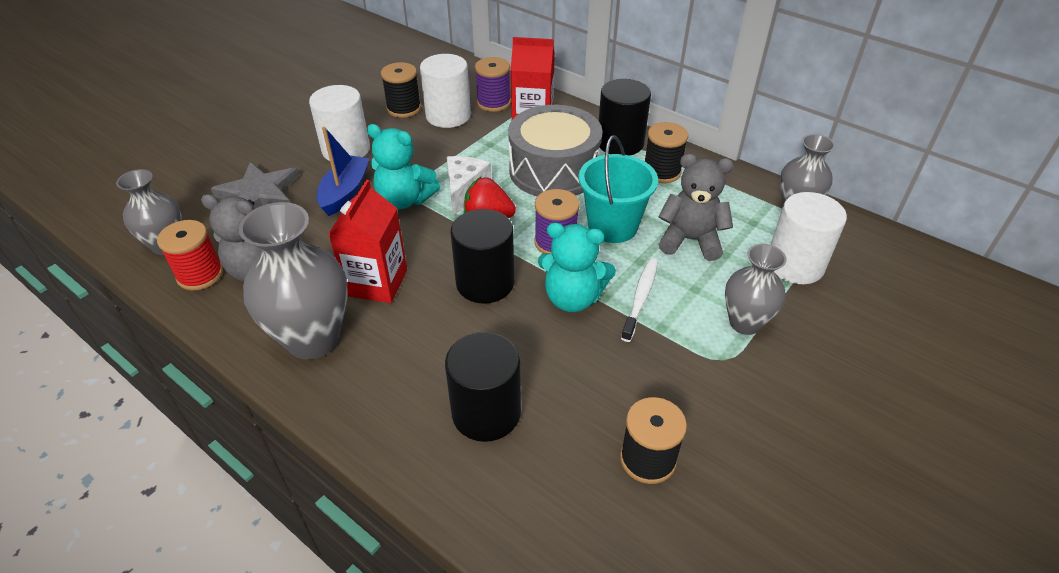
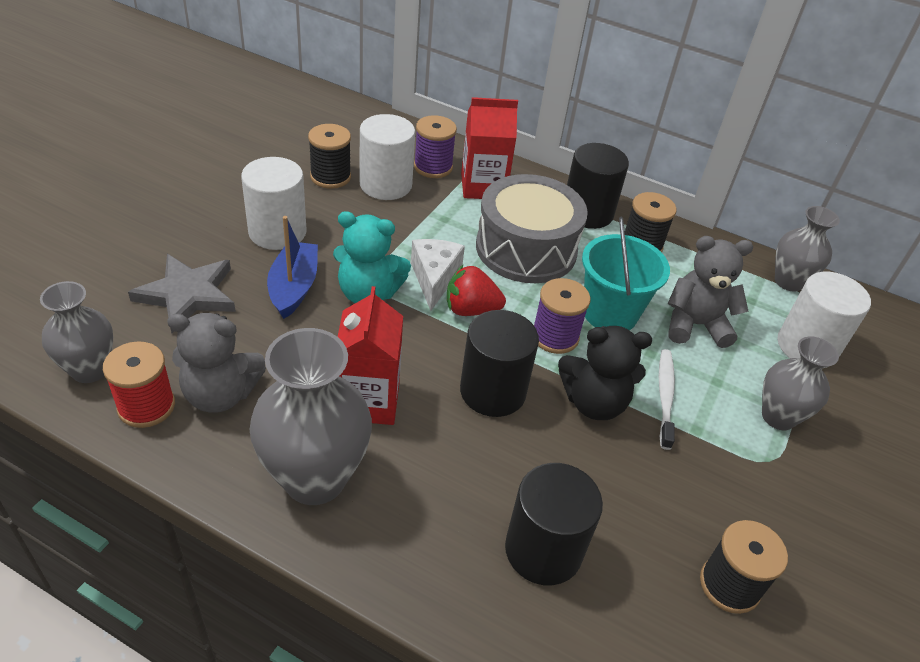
camera: 15 degrees left, 0 degrees up
(572, 298) = (594, 402): turquoise teddy bear -> black teddy bear

